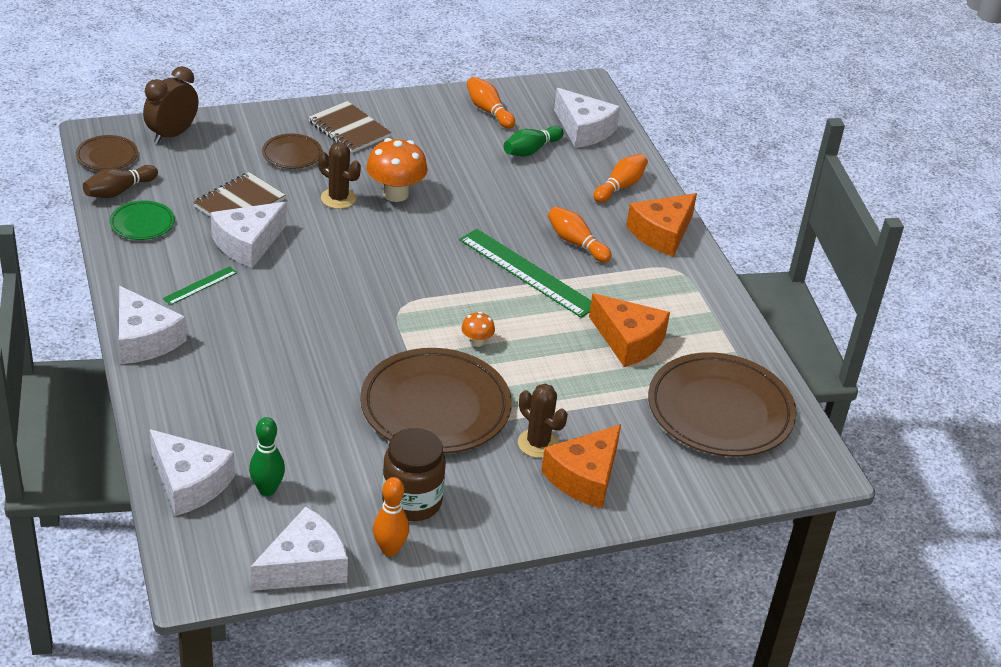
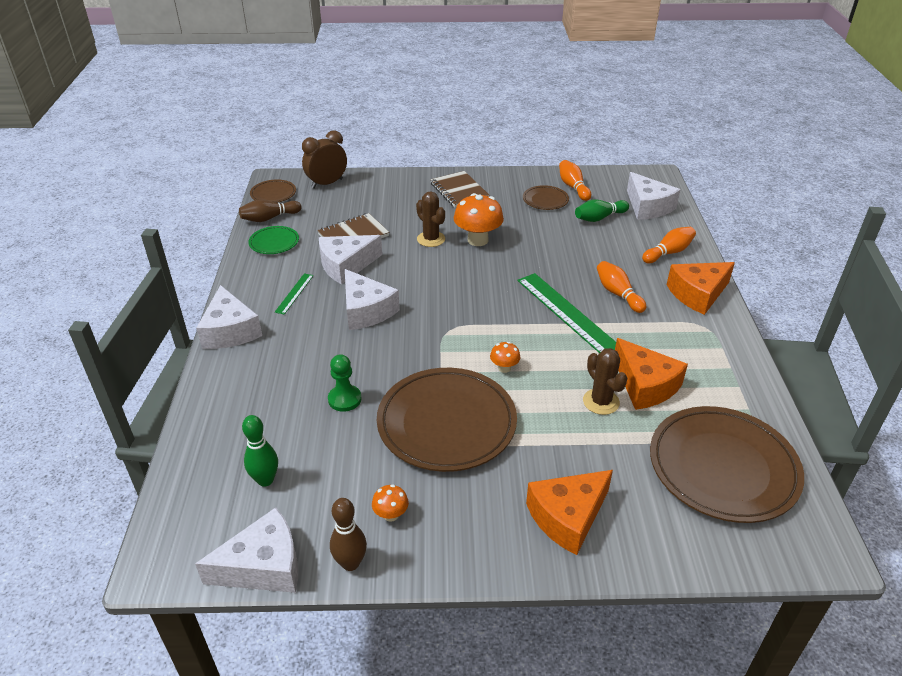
camera: 20 degrees right, 0 degrees up
(189, 483) = (202, 462): white cheese -> white cheese (366, 310)
(200, 285) = (294, 293): green ruler -> green ruler turned 45 degrees counterclockwise
(292, 154) = (408, 204): brown plate -> brown plate (545, 200)
(315, 398) = (344, 399): none -> green pawn
(390, 549) = (350, 563): orange bowling pin -> brown bowling pin
(412, 501) = (391, 515): brown jar -> orange mushroom
(538, 444) = (531, 474): brown cactus -> brown cactus (601, 402)

